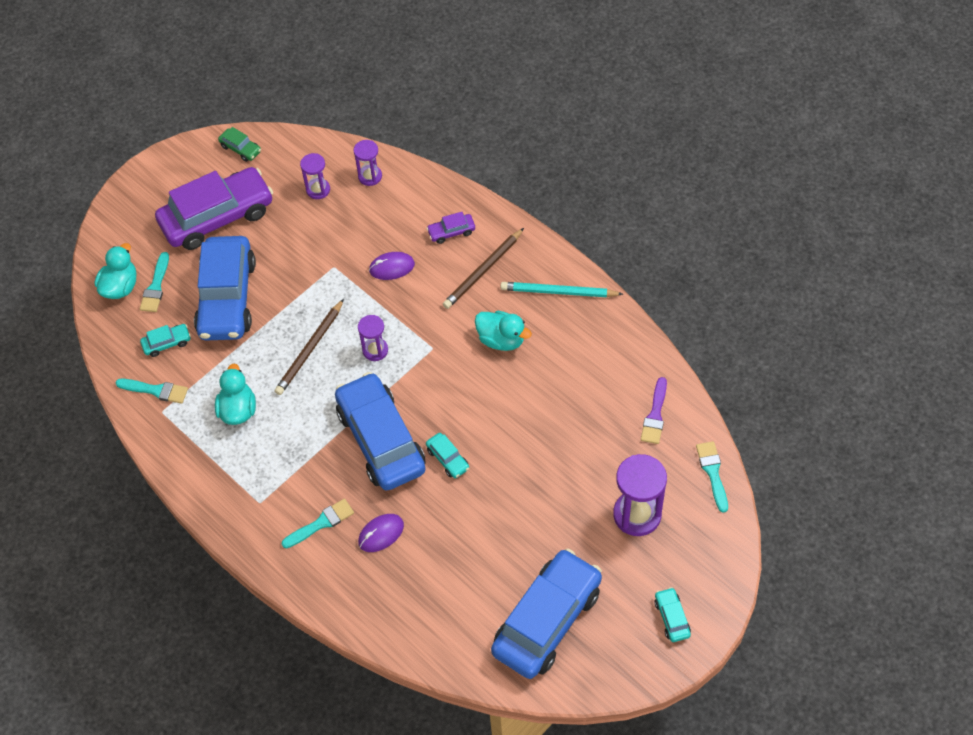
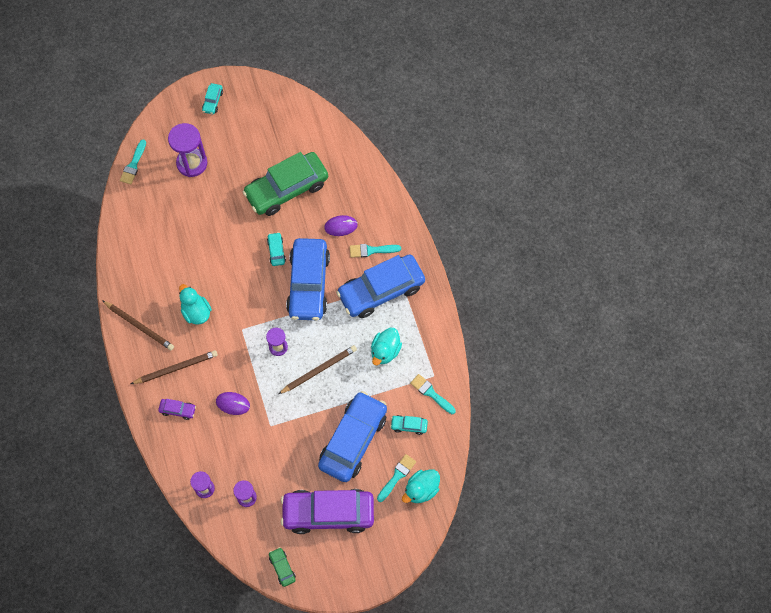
camera: 155 degrees left, 10 degrees up
(485, 546) = (287, 189): none -> green car
(547, 620) = (279, 133): blue car -> blue car (381, 290)
(558, 292) = (139, 326): turquoise pencil -> brown pencil
(655, 415) = (140, 214): purple brush -> none

